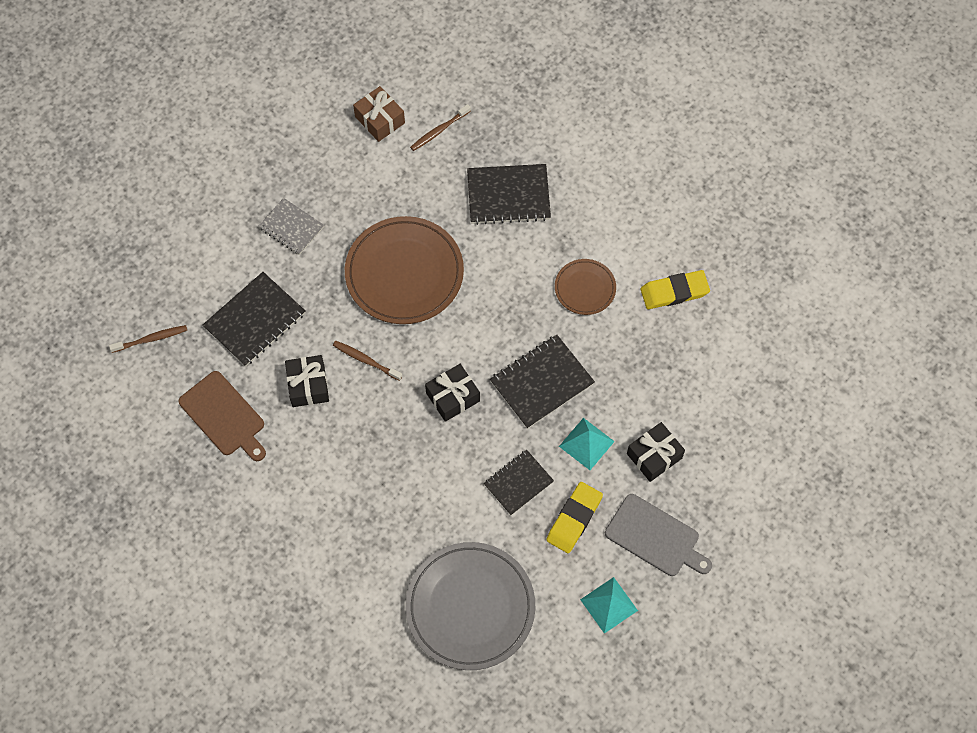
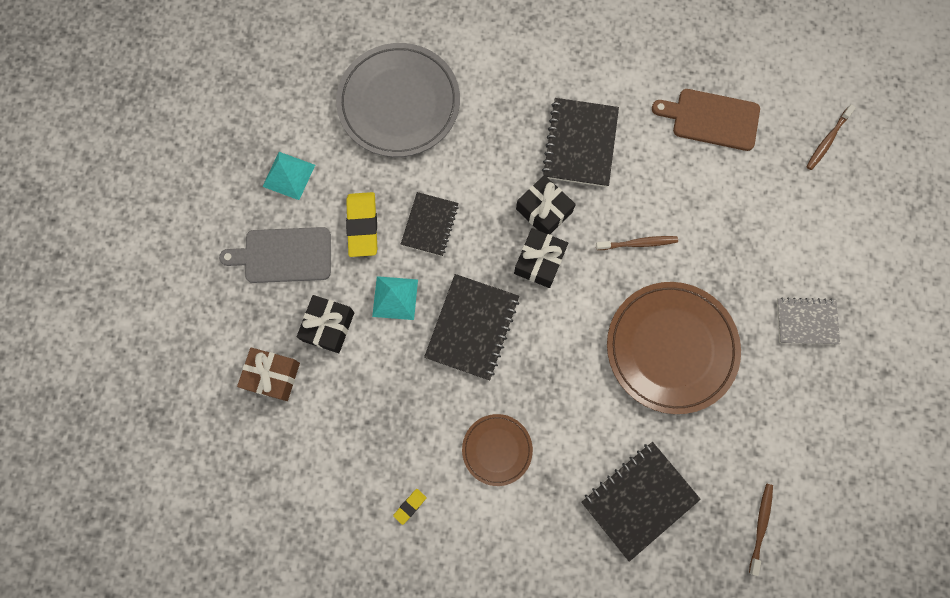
camera: 145 degrees right, 10 degrees up
(255, 320) = (760, 214): black notebook -> black notebook (580, 144)
(308, 385) = (667, 189): black gift -> black gift (544, 211)
(380, 120) = (826, 496): brown gift -> brown gift (272, 376)
(674, 292) = (410, 506): yellow eraser -> yellow eraser, size x0.47

